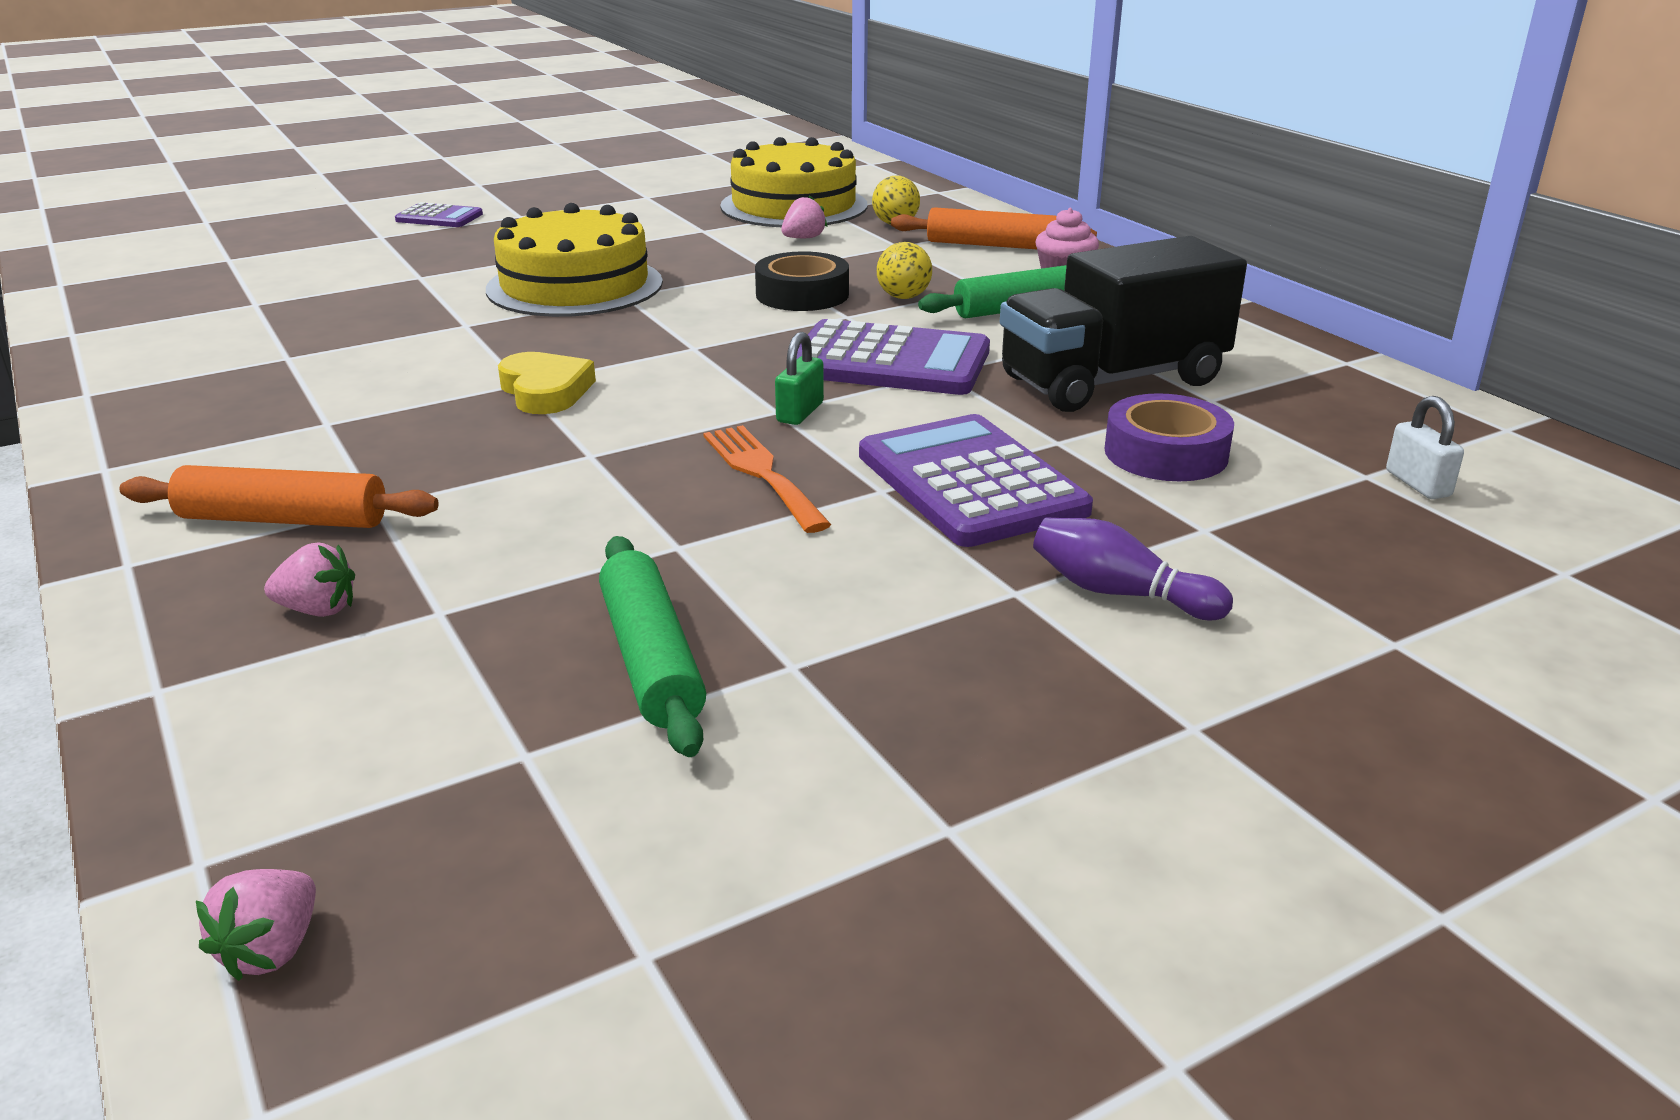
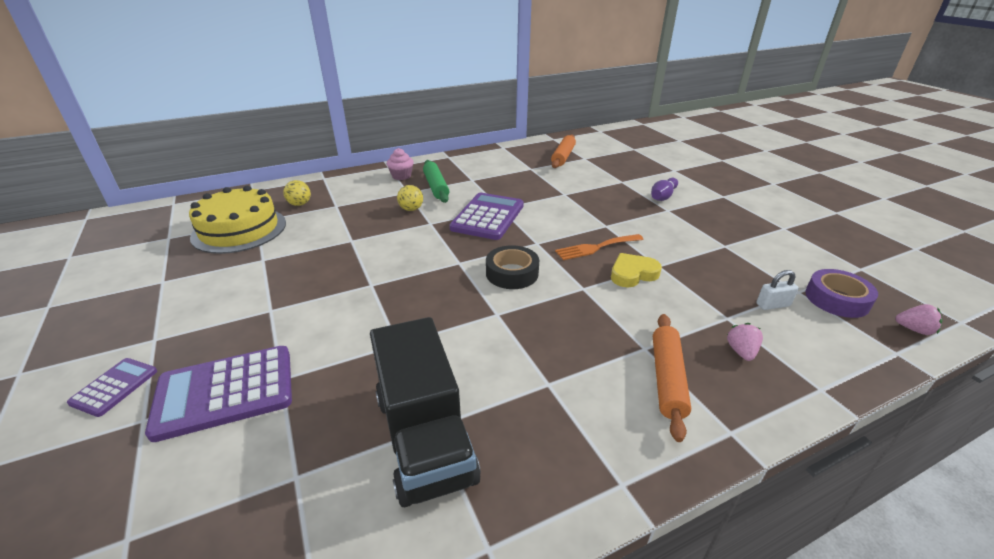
camera: 85 degrees left, 5 degrees up
(545, 391) = (509, 305): yellow heart -> yellow heart (632, 274)
(575, 286) = (343, 304): yellow cake -> none
(651, 660) = (735, 270): green rolling pin -> none
(800, 412) = (539, 238): green padlock -> none
(802, 294) = (396, 232): black tape -> black tape (512, 273)
(803, 238) = (305, 229): pink strawberry -> none
(970, 483) = (598, 210): purple calculator -> purple calculator (225, 392)
(991, 245) = (351, 186): orange rolling pin -> orange rolling pin (563, 157)
(1112, 381) = (513, 180): black truck -> black truck (424, 437)
(1165, 453) = (572, 180): purple tape -> purple tape (837, 299)
(1418, 484) = (589, 154): white padlock -> white padlock (773, 305)

